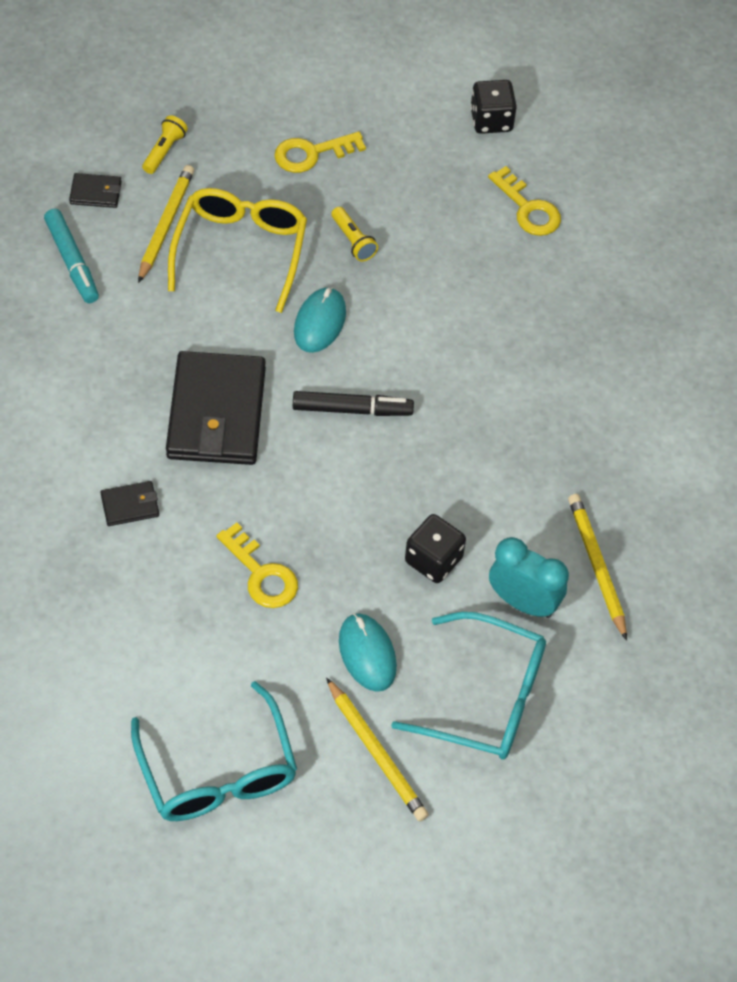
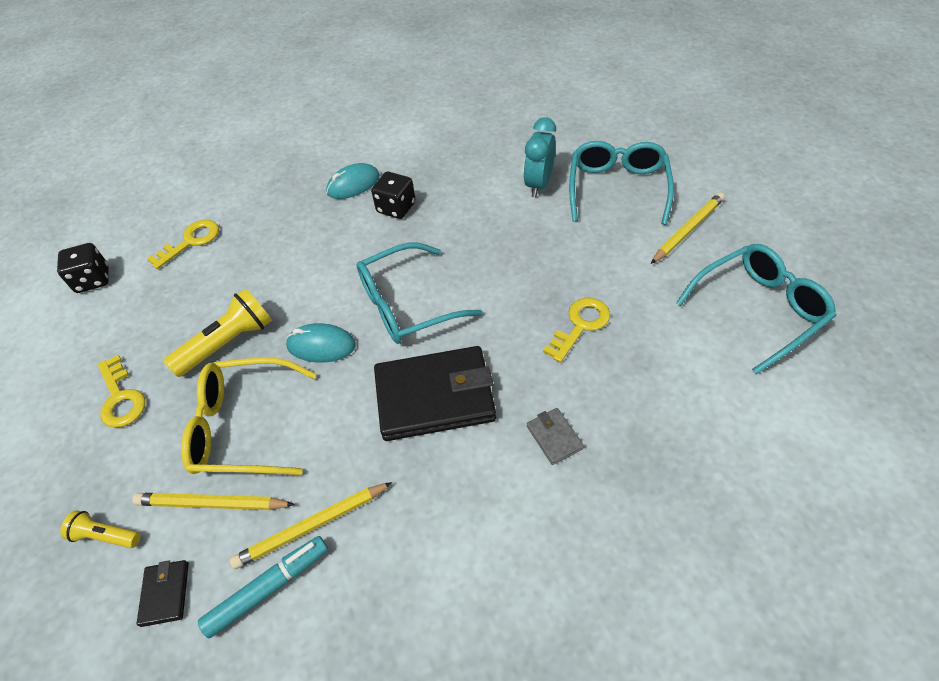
camera: 95 degrees left, 5 degrees down
(130, 505) = (554, 437): black wallet -> grey wallet
(352, 409) = (407, 304): black marker -> turquoise glasses
(353, 241) = (228, 342): yellow flashlight -> yellow flashlight, size x1.79
(367, 654) = (616, 250): turquoise mouse -> turquoise mouse (353, 184)
(433, 560) = (525, 232): black dice -> black dice (396, 208)
(596, 566) = (496, 158): yellow pencil -> yellow pencil (312, 526)

